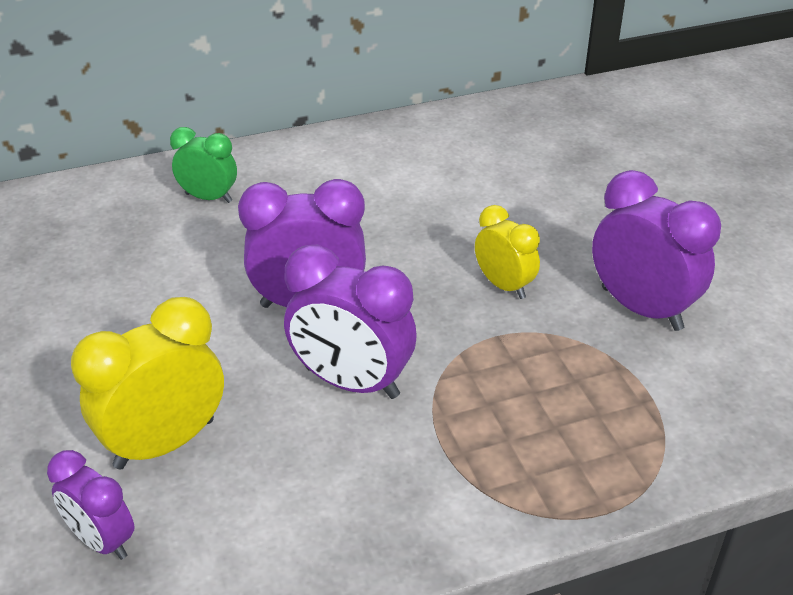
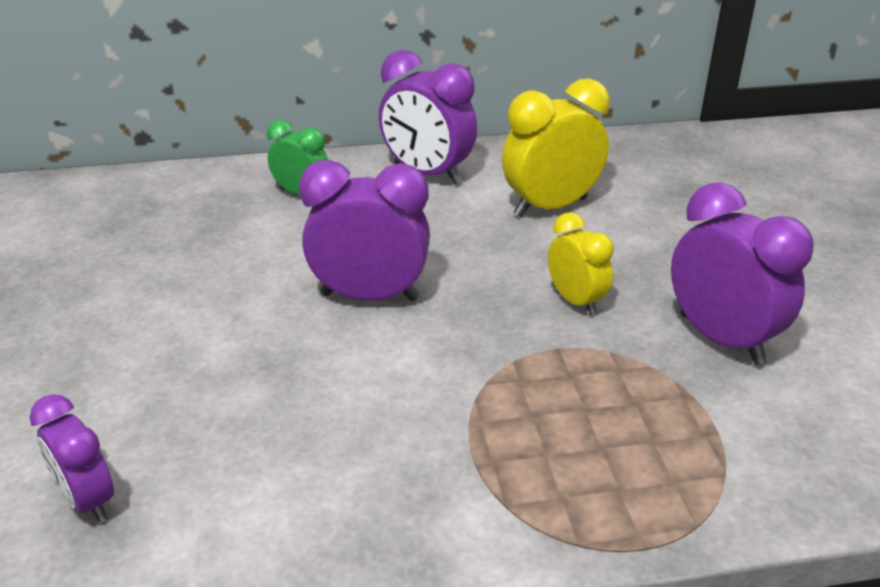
camera: 10 degrees right, 5 degrees down
(165, 443) = (184, 412): yellow clock -> yellow clock (550, 207)
(351, 382) = (392, 376): purple clock -> purple clock (427, 174)

